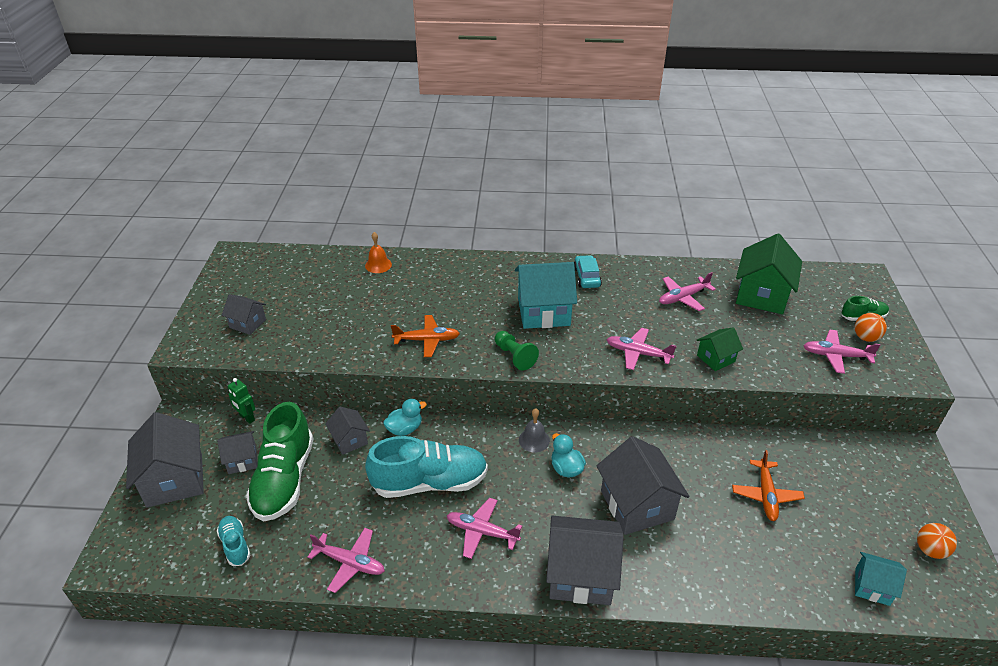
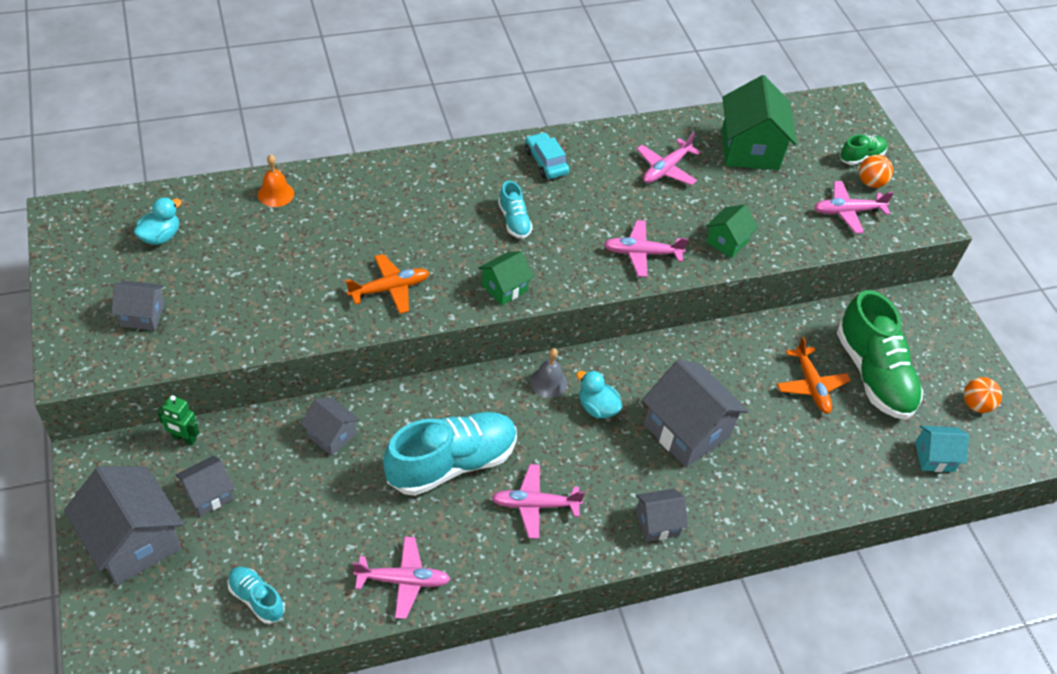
camera: 25 degrees left, 10 degrees up
(284, 479) = (275, 504): green shoe -> green shoe (873, 374)
(405, 429) = (392, 405): turquoise duck -> turquoise duck (160, 236)
(514, 356) = (504, 288): green pawn -> green house
(543, 312) = (514, 221): turquoise house -> turquoise shoe
(581, 575) = (657, 523): grey house -> grey house, size x0.54

